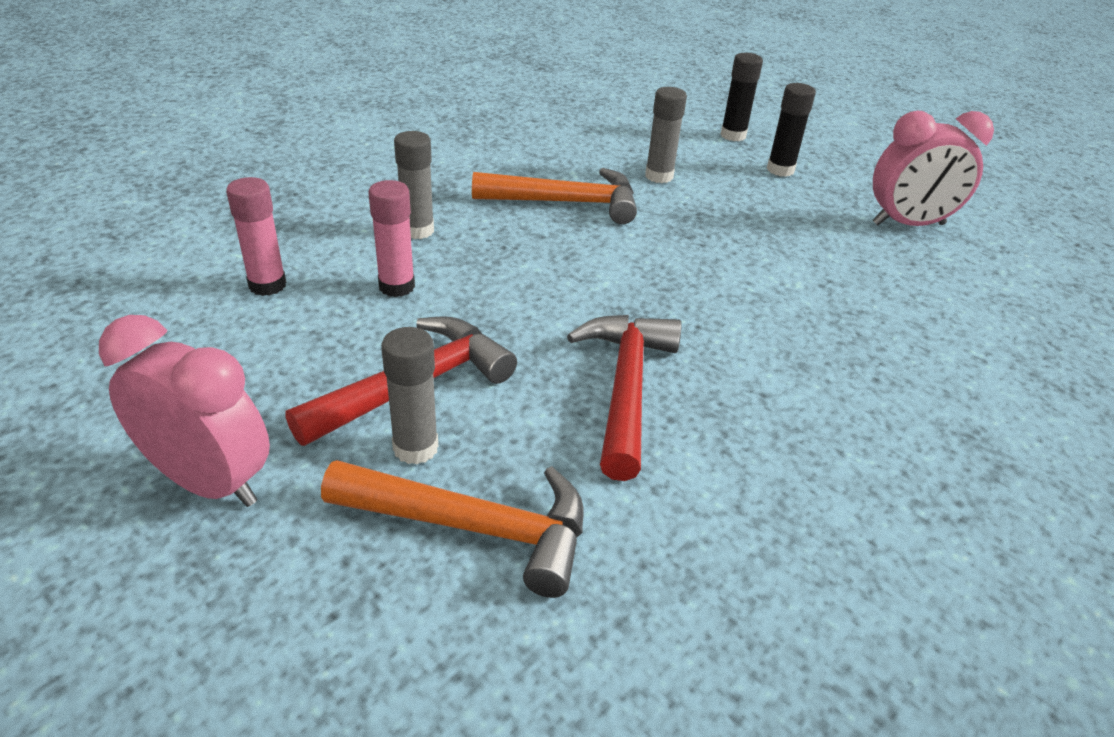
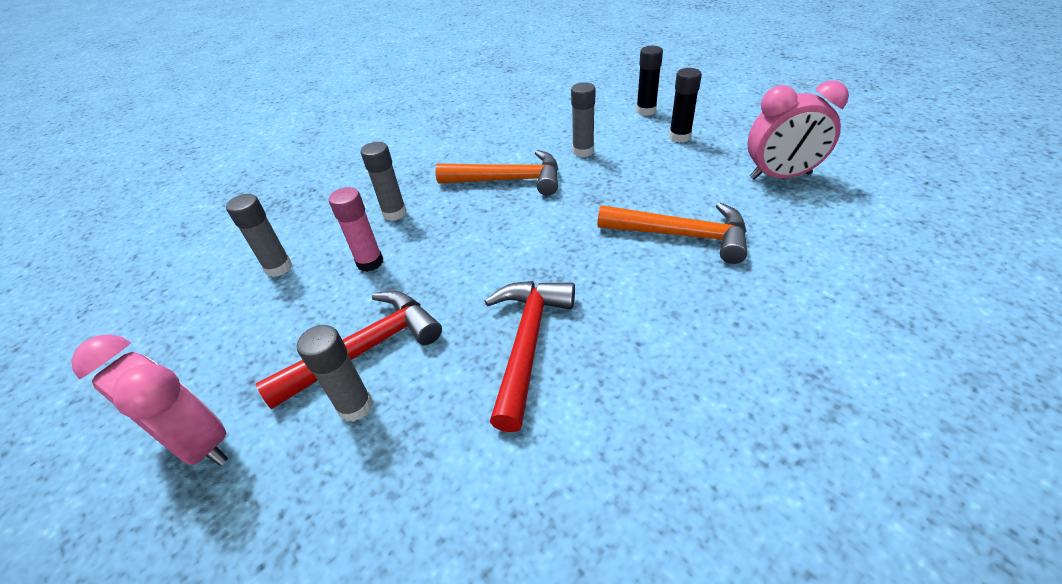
camera: 10 degrees right, 5 degrees up
(267, 285) = (278, 268): pink glue stick -> grey glue stick
(475, 528) = (386, 480): orange hammer -> orange hammer (682, 235)

